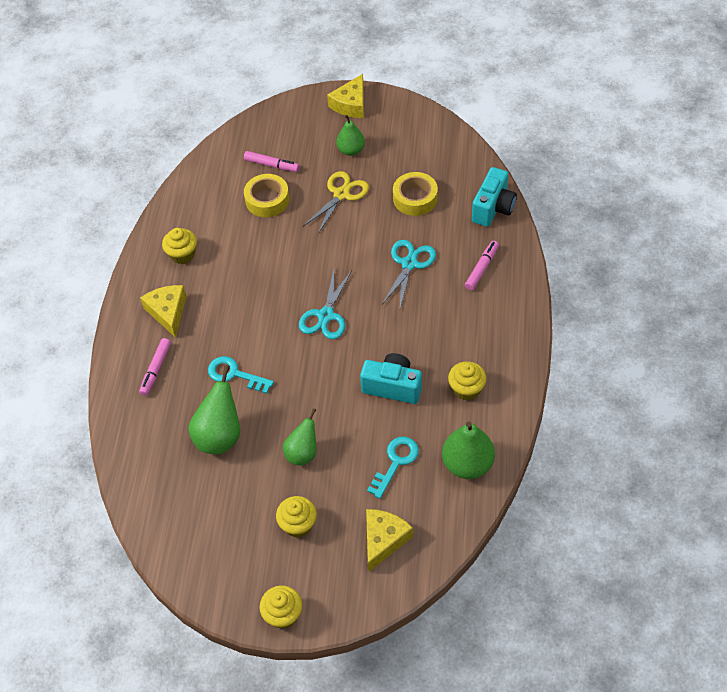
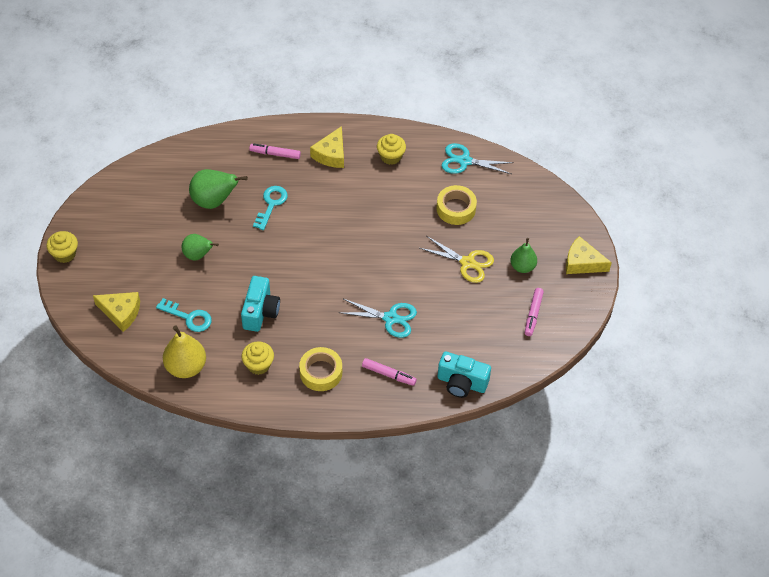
camera: 80 degrees right, 0 degrees up
(168, 312) = (331, 154): yellow cheese -> yellow cheese turned 135 degrees clockwise
(271, 165) = (497, 208): pink marker -> pink marker (533, 314)
(298, 524) = (136, 257): yellow cupcake -> none
(326, 316) = (331, 261): turquoise scissors -> turquoise scissors (464, 161)
(415, 198) = (468, 320): yellow tape -> yellow tape (321, 372)
(467, 464) = (186, 367): green pear -> yellow pear

